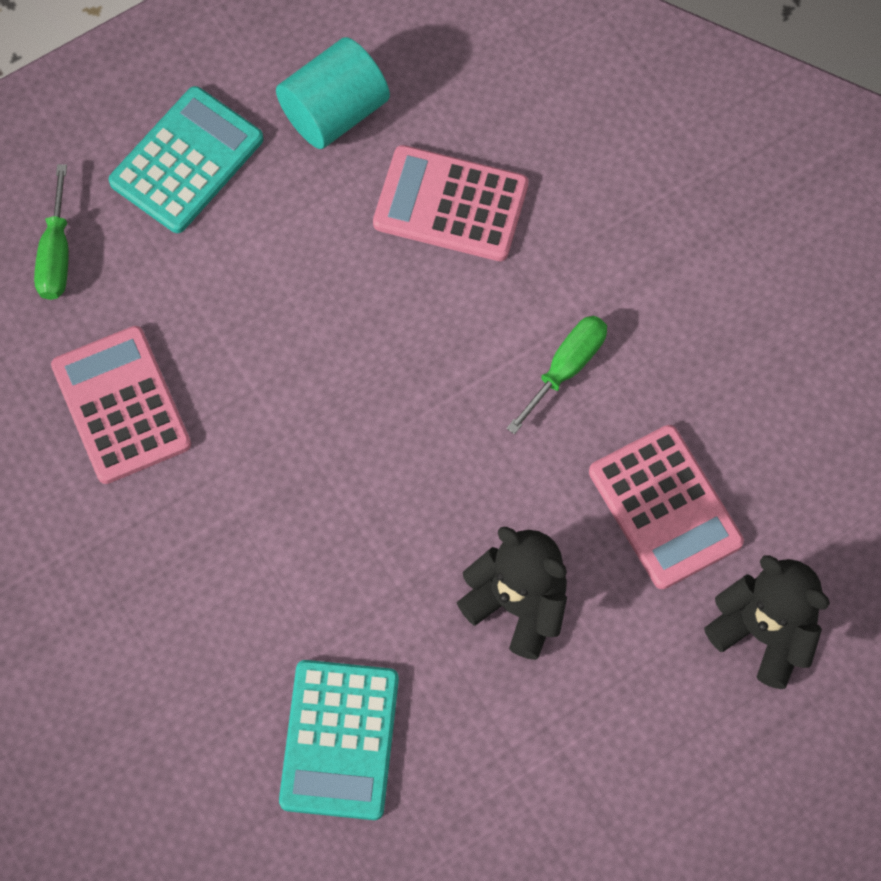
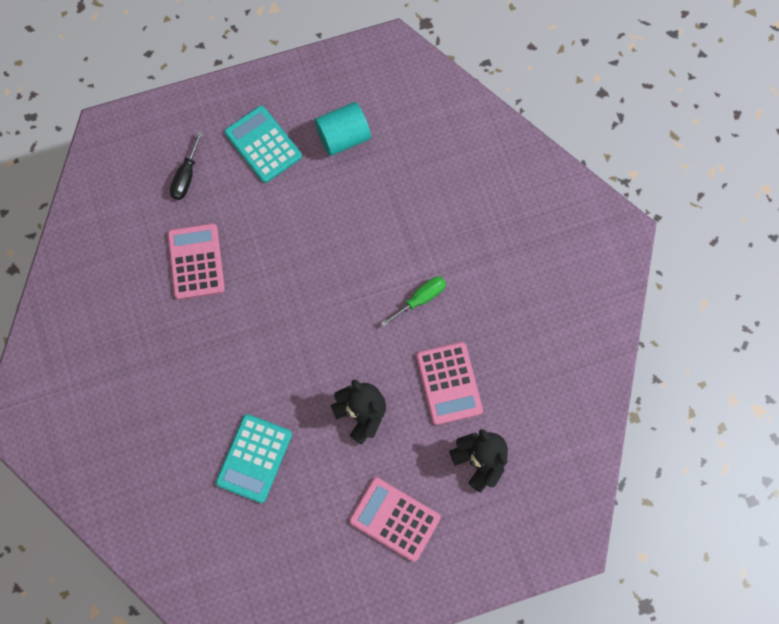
camera: 15 degrees right, 5 degrees up
(56, 254) = (186, 177): green screwdriver -> black screwdriver
(186, 161) = (263, 145): turquoise calculator -> turquoise calculator turned 90 degrees counterclockwise
(450, 204) = (387, 200): pink calculator -> pink calculator (394, 519)

